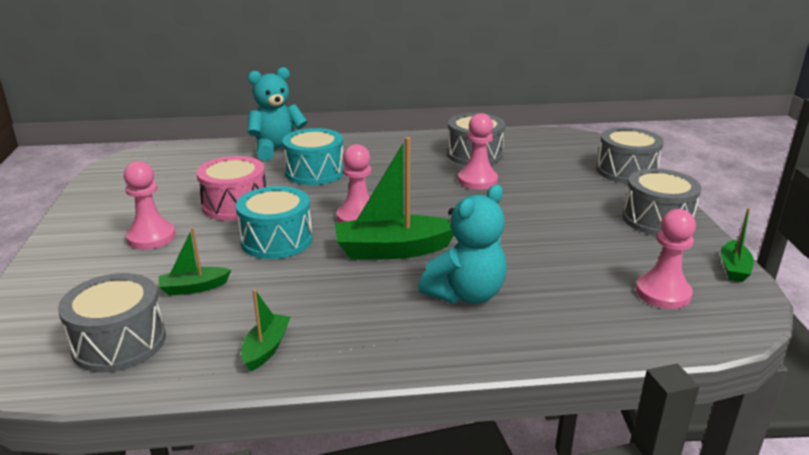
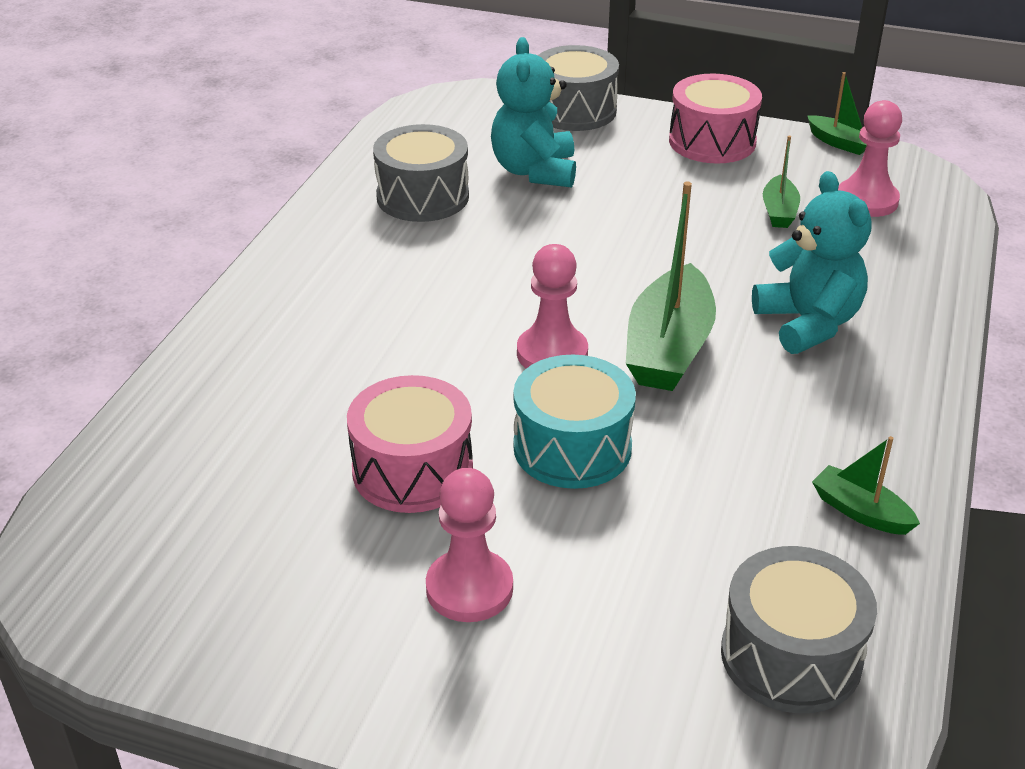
camera: 65 degrees left, 10 degrees up
(194, 288) = (672, 558): green boat -> green boat (779, 211)
(278, 150) = (214, 378): turquoise teddy bear -> turquoise teddy bear (534, 171)
(314, 172) = (353, 358): turquoise drum -> none
(477, 180) = (512, 222): pink pawn -> none
(657, 220) = (712, 141): grey drum -> pink drum

